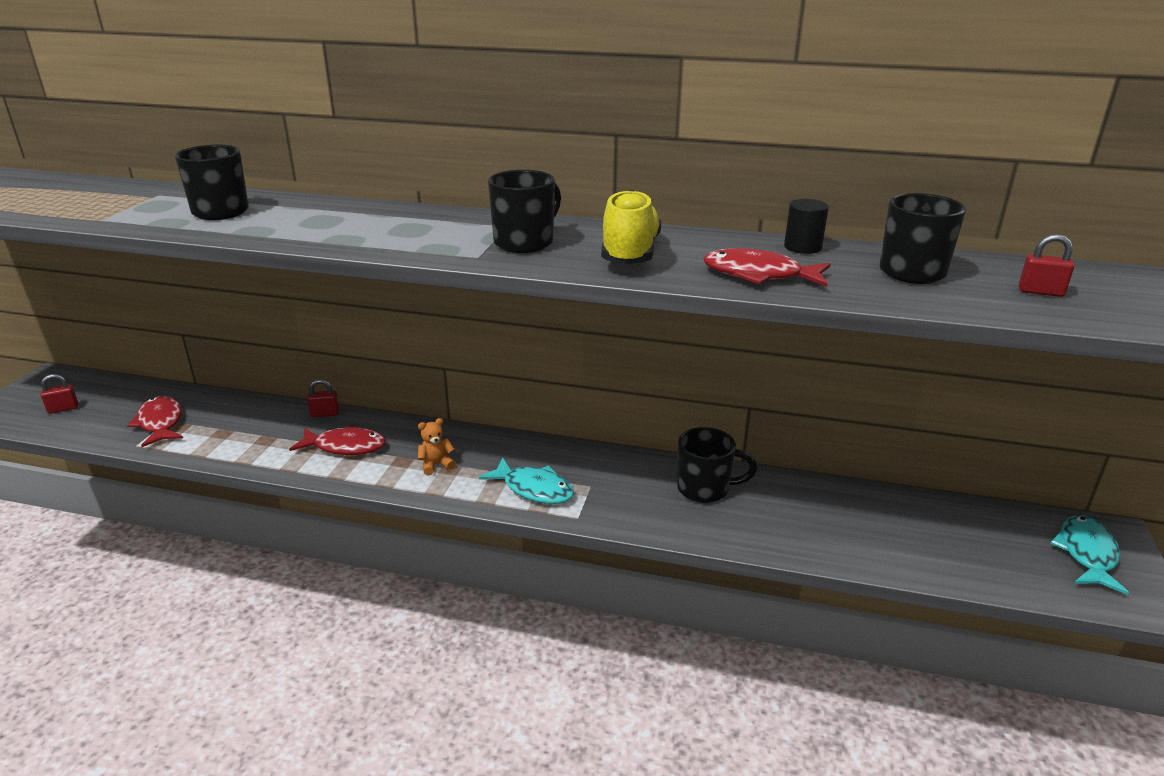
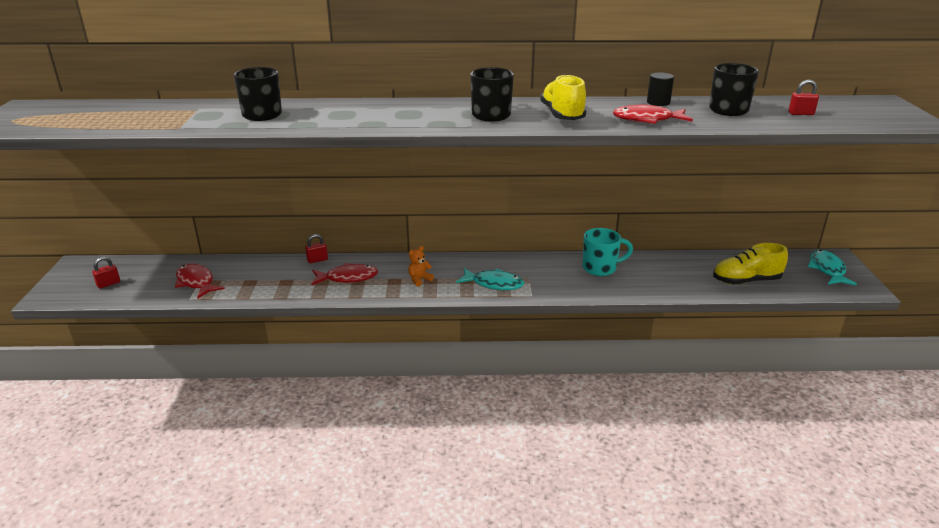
camera: 15 degrees left, 0 degrees up
(705, 489) = (600, 268): black mug -> turquoise mug
(932, 551) = (746, 281): none -> yellow shoe

